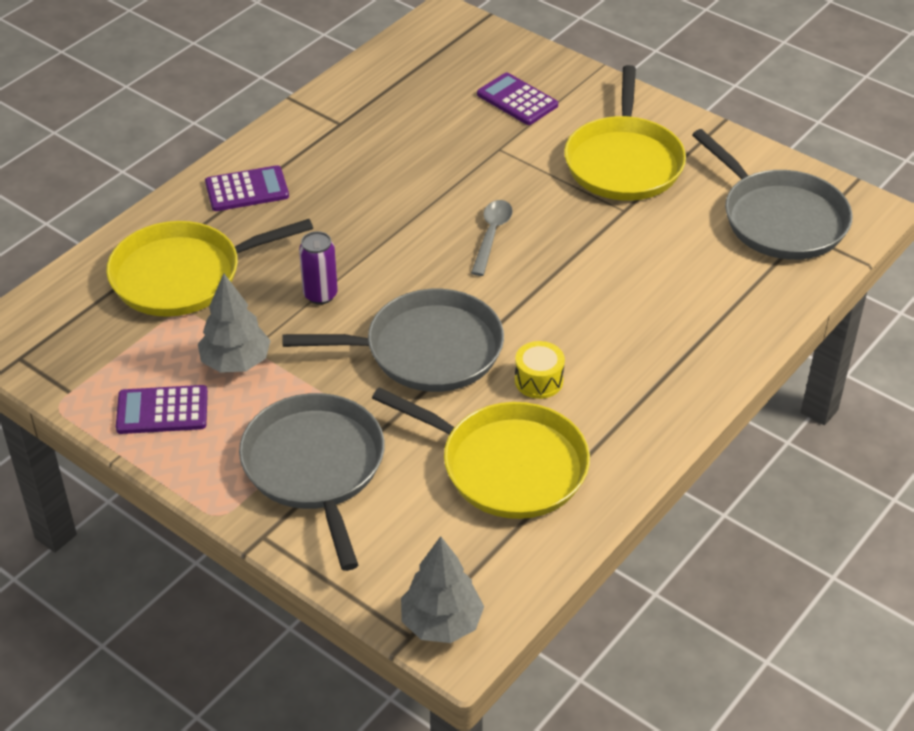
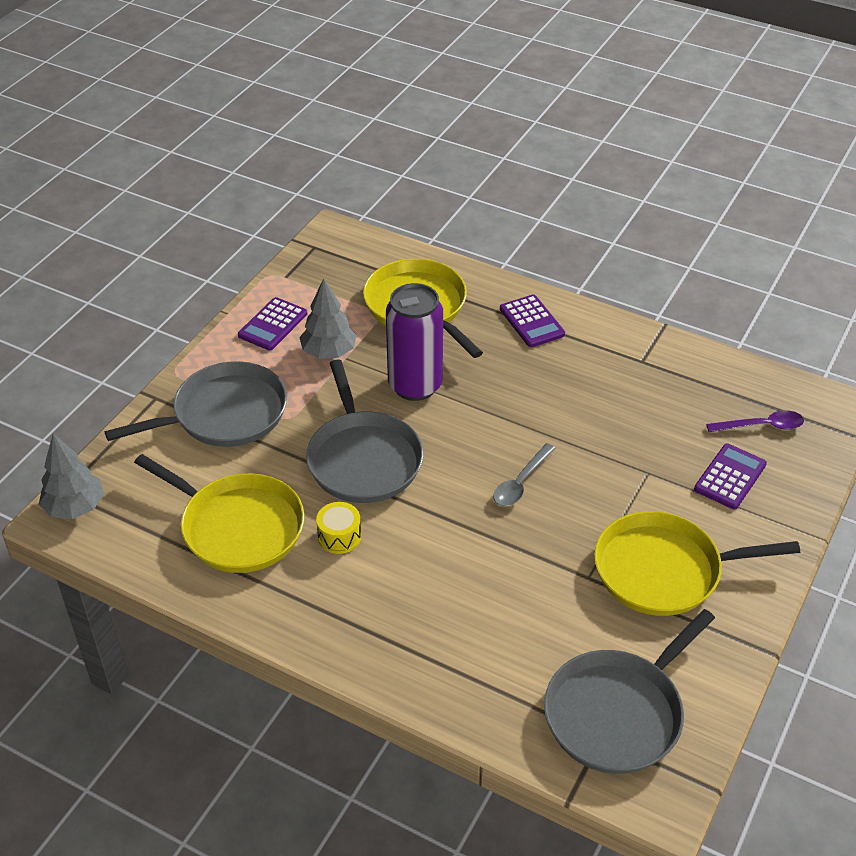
camera: 80 degrees right, 0 degrees up
(162, 410) = (273, 324): purple calculator -> purple calculator turned 135 degrees counterclockwise
(320, 295) = (415, 385): purple can -> purple can, size x1.88
(456, 67) = (761, 426): none -> purple spoon
(491, 235) = (521, 482): grey spoon -> grey spoon turned 120 degrees clockwise
(507, 465) = (237, 527): yellow pan -> yellow pan turned 75 degrees counterclockwise

